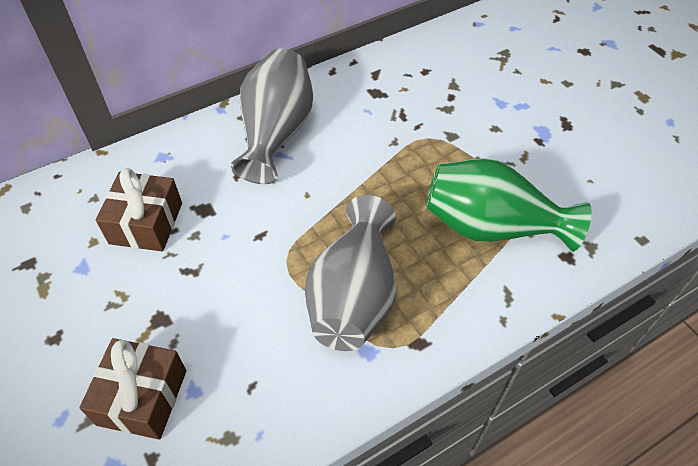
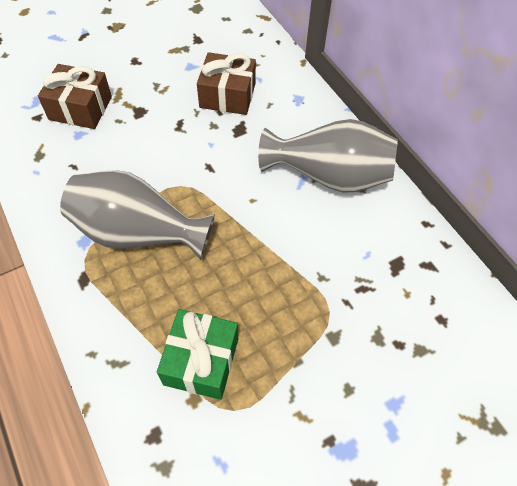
camera: 90 degrees right, 5 degrees up
(492, 227) = (201, 361): green vase -> green gift

